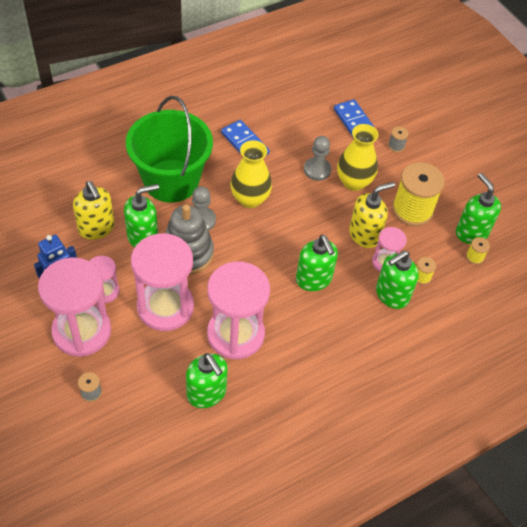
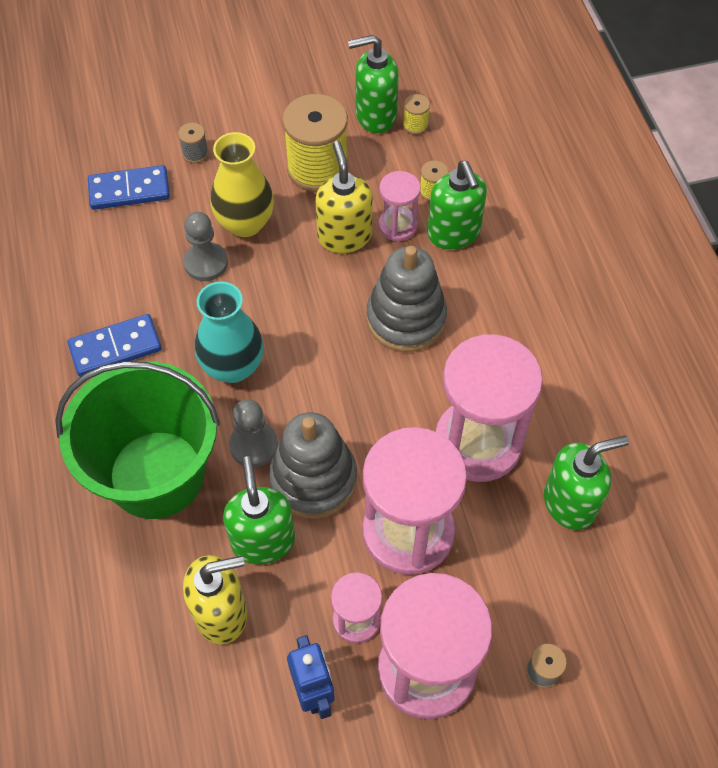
camera: 70 degrees left, 5 degrees up
(250, 199) = (233, 367): yellow vase -> turquoise vase
(314, 279) = (406, 318): green soap dispenser -> grey stacking toy

